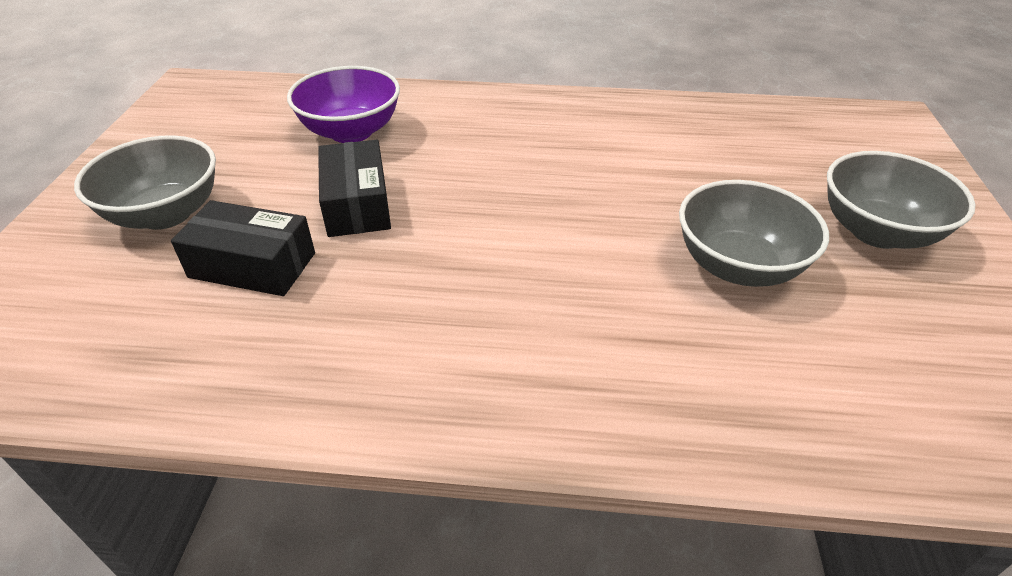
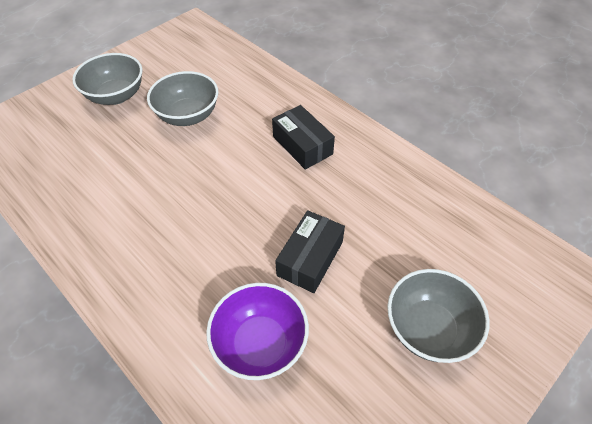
camera: 140 degrees left, 10 degrees up
(252, 265) = (391, 246): black box -> black box (302, 145)

